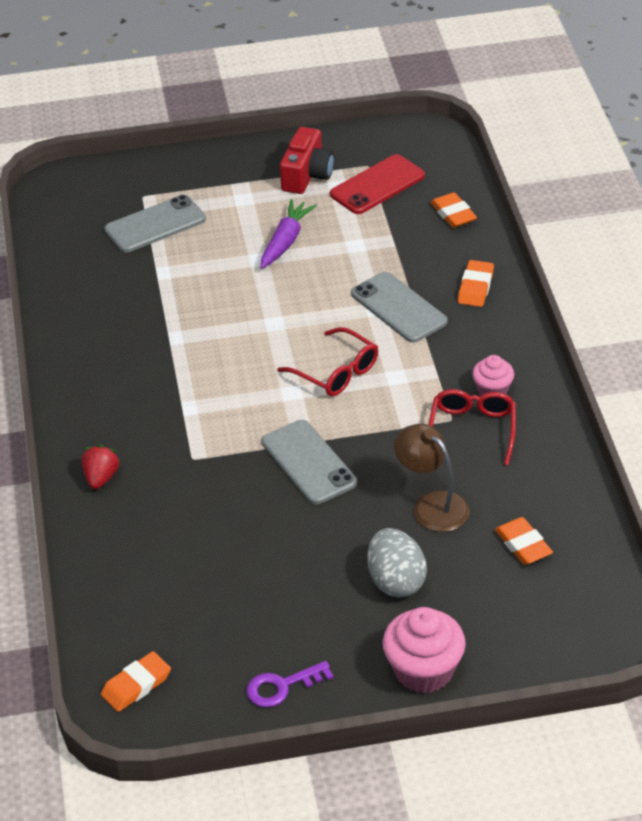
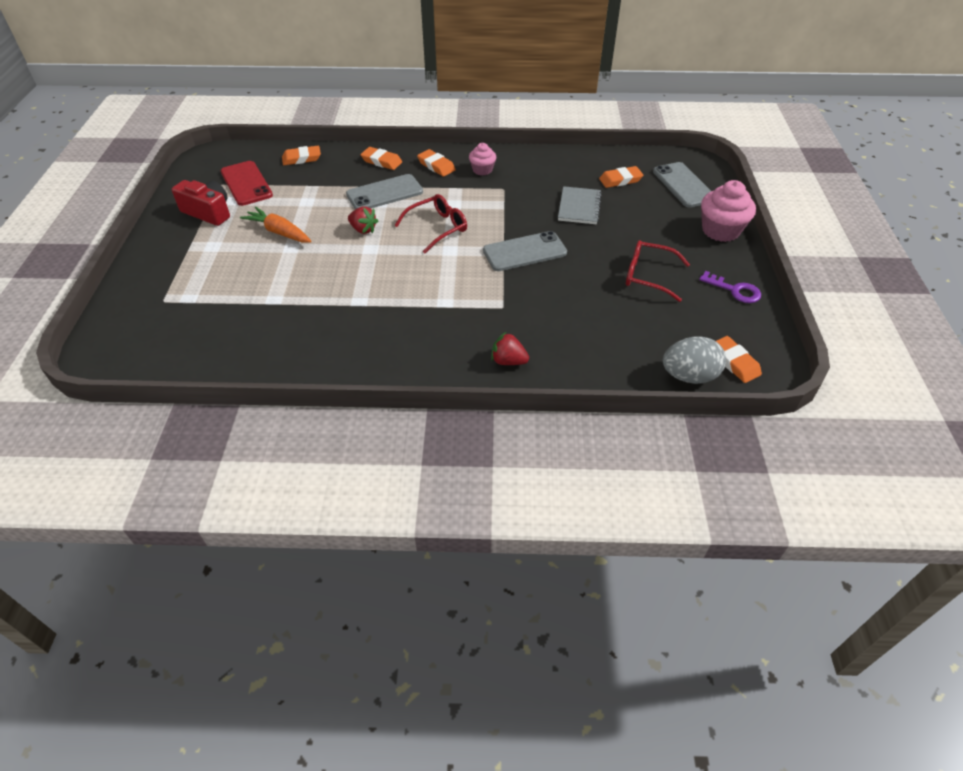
camera: 80 degrees left, 5 degrees up
(155, 224) = (207, 297): grey phone -> grey phone (683, 185)
(282, 687) = (734, 290): purple key -> purple key turned 45 degrees counterclockwise
(285, 241) = (279, 232): purple carrot -> orange carrot
(312, 308) = (363, 229): none -> red strawberry
(396, 581) = (644, 230): grey egg -> grey egg (689, 376)
(432, 505) = (579, 207): brown lamp -> grey notebook
(472, 430) = (516, 182): red glasses -> red glasses (648, 276)
(485, 342) = (436, 166): none -> orange eraser

